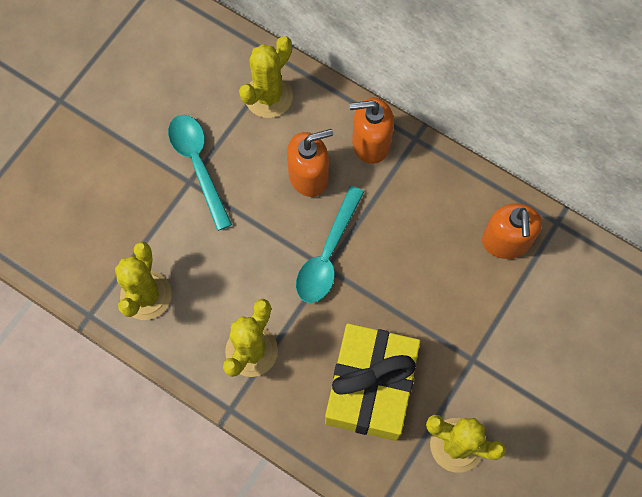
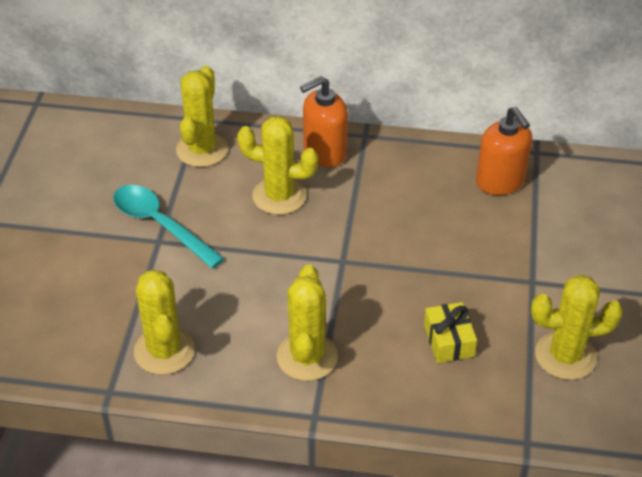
camera: 25 degrees left, 25 degrees down
(309, 176) = (279, 196): orange soap dispenser -> yellow cactus
(327, 255) = (336, 250): turquoise spoon -> none
(370, 387) = (448, 341): yellow gift -> yellow gift, size x0.47

